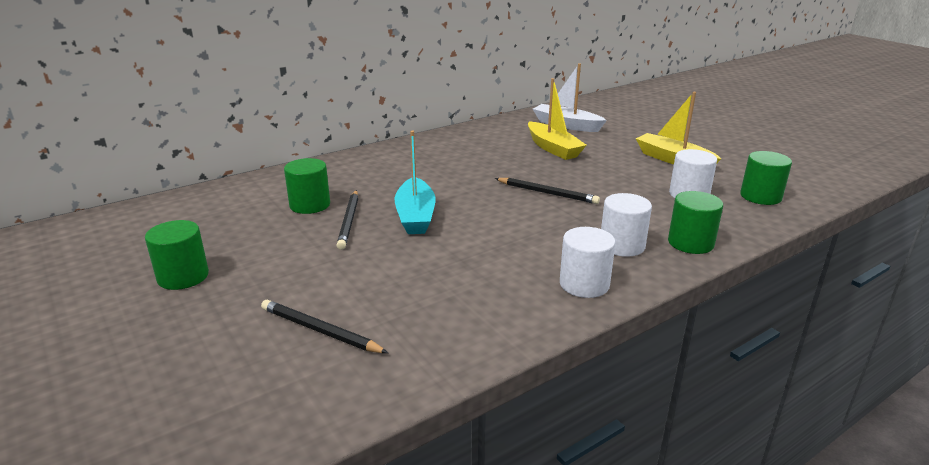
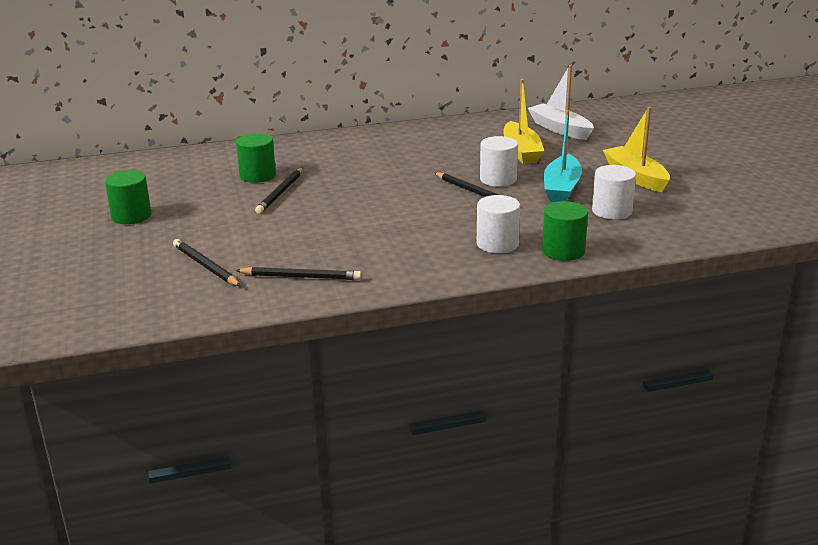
camera: 20 degrees right, 0 degrees up
(415, 216) = (338, 196): turquoise boat -> turquoise boat (561, 188)
(448, 324) = (300, 277): none -> black pencil
(584, 284) = (433, 267): white cylinder -> white cylinder (498, 179)
(760, 196) = (684, 222): green cylinder -> none

